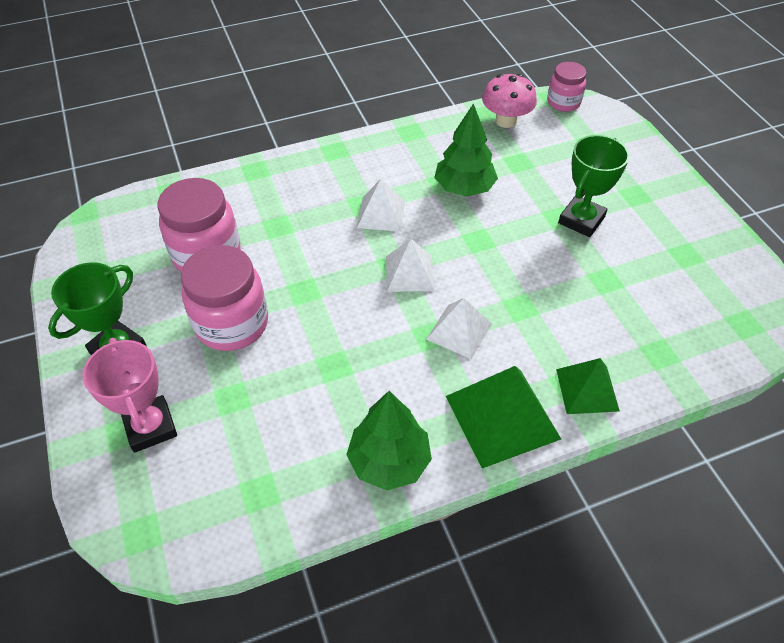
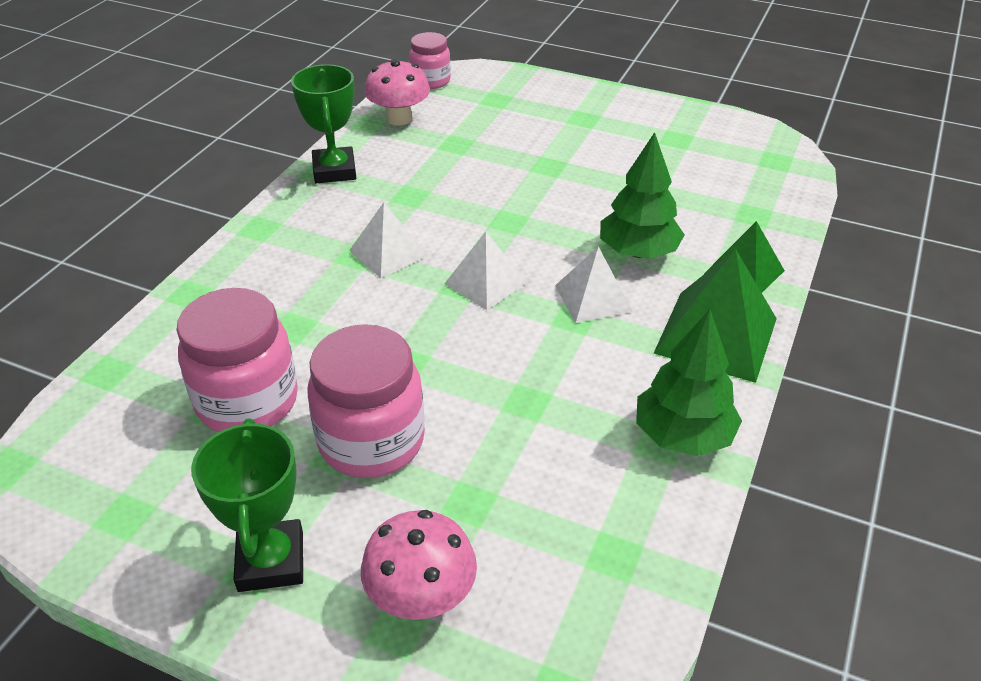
camera: 45 degrees left, 10 degrees down
(150, 427) = (421, 597): pink trophy -> pink mushroom
(464, 188) = (437, 189): green tree -> green tree (638, 252)
(581, 220) = (569, 158): green trophy -> green trophy (334, 170)

